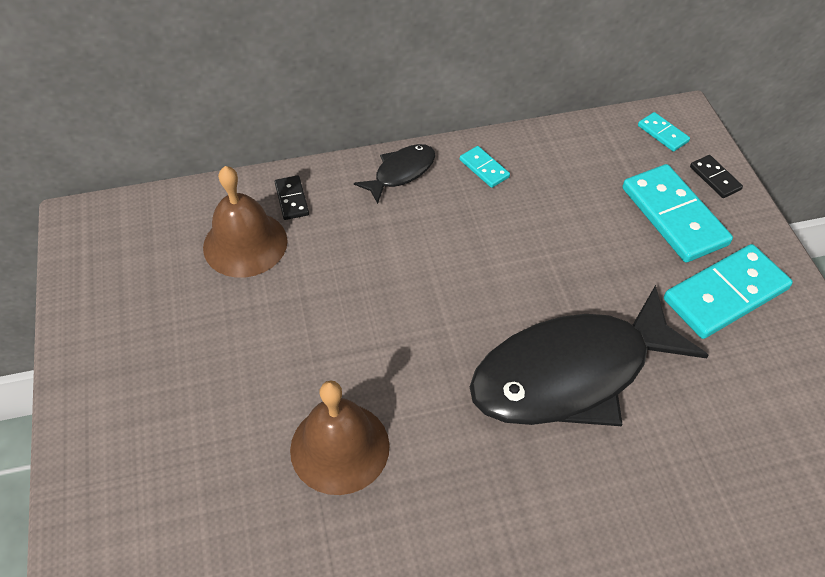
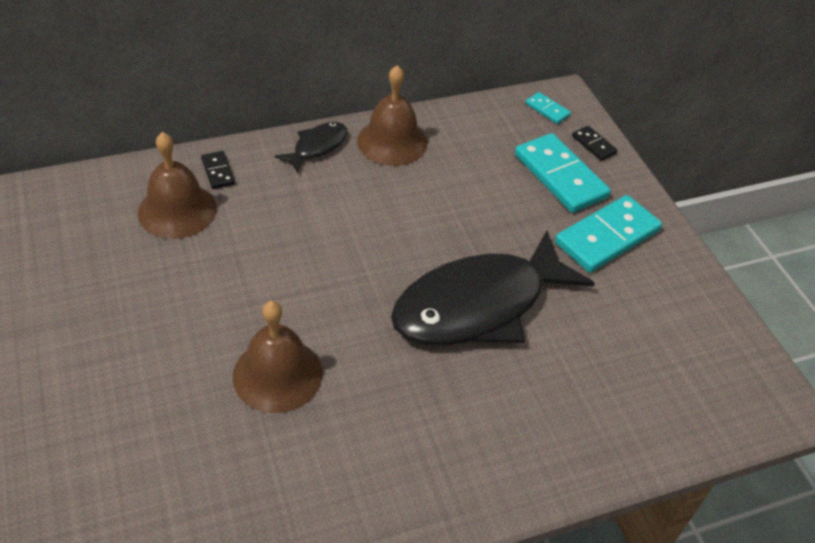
camera: 10 degrees left, 5 degrees down
(484, 168) = (392, 141): turquoise domino -> brown bell

